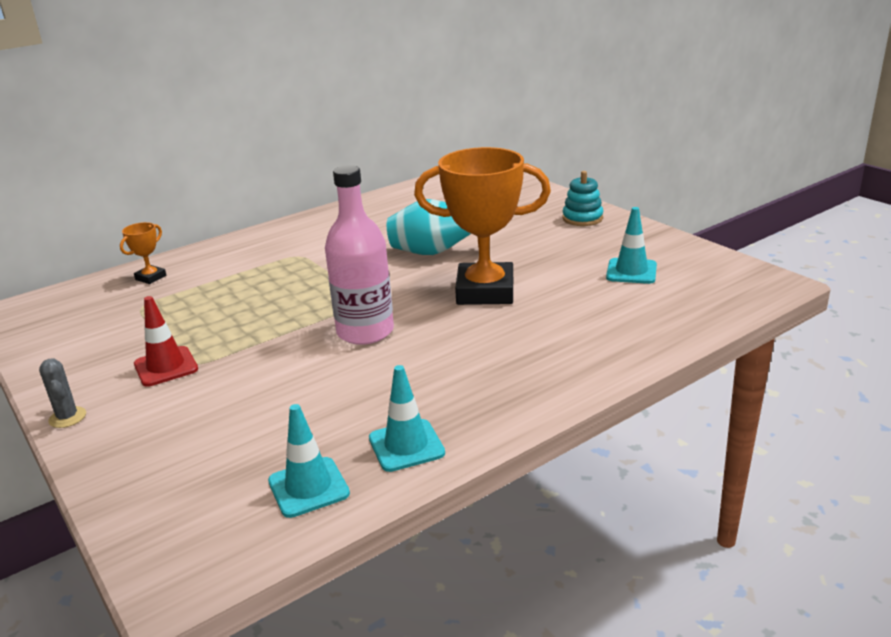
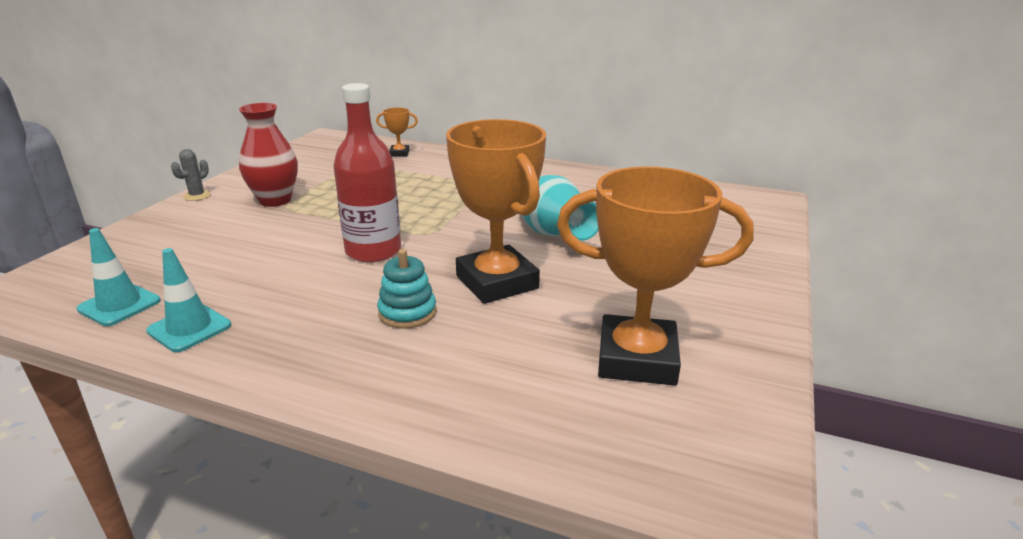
camera: 55 degrees right, 0 degrees up
(166, 367) = (275, 200): red traffic cone -> red vase
(365, 332) = (373, 251): pink bottle -> red bottle
(582, 218) = (736, 288): turquoise stacking toy -> turquoise stacking toy (407, 313)
(631, 271) = (637, 359): turquoise traffic cone -> orange trophy

